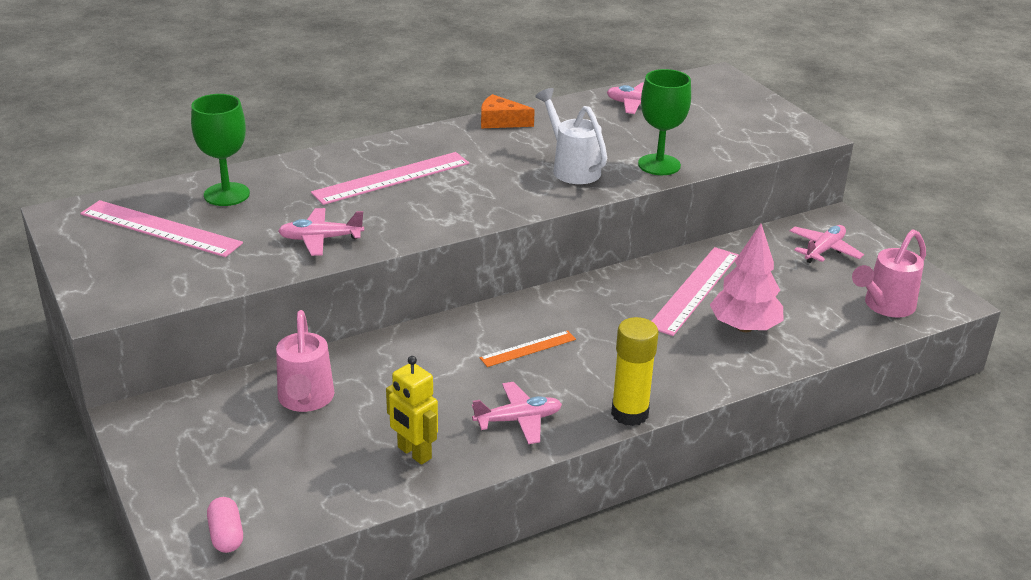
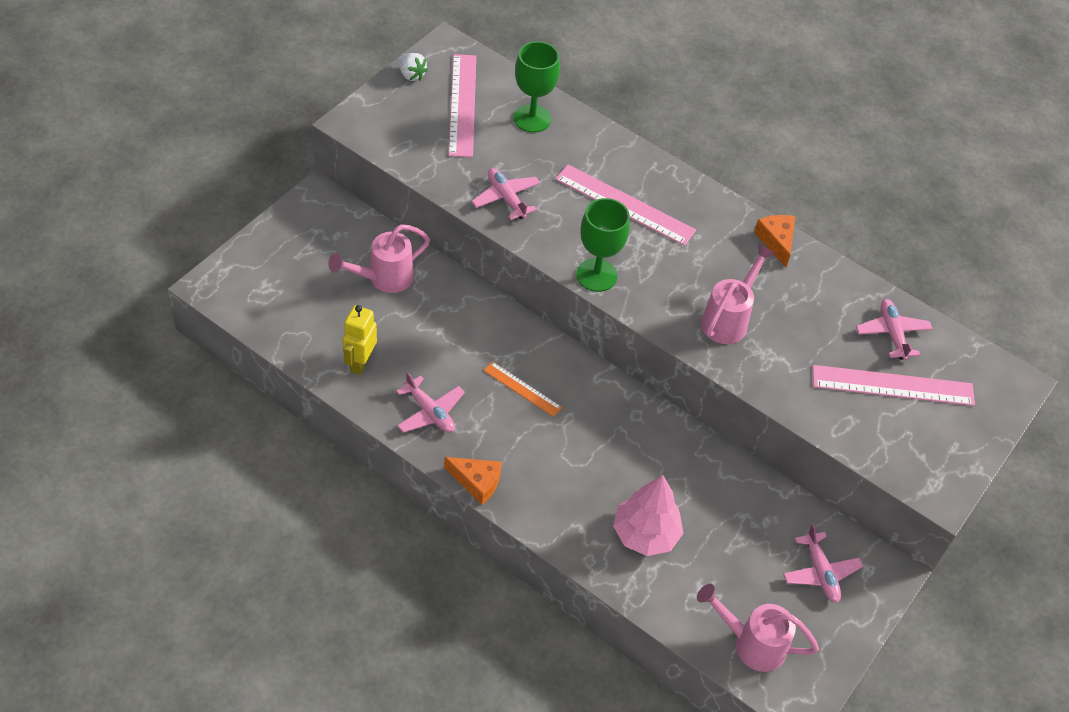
camera: 60 degrees right, 20 degrees up
(77, 248) = (411, 75): none -> white strawberry
(226, 535) = (232, 296): pink capsule -> none
(572, 168) = (728, 319): white watering can -> pink watering can
(629, 413) = (477, 482): yellow glue stick -> orange cheese
(659, 165) = (782, 382): green goblet -> green goblet (596, 275)
(695, 290) = (680, 482): pink ruler -> pink ruler (893, 386)
(824, 250) = (820, 572): pink plane -> pink plane turned 60 degrees clockwise

